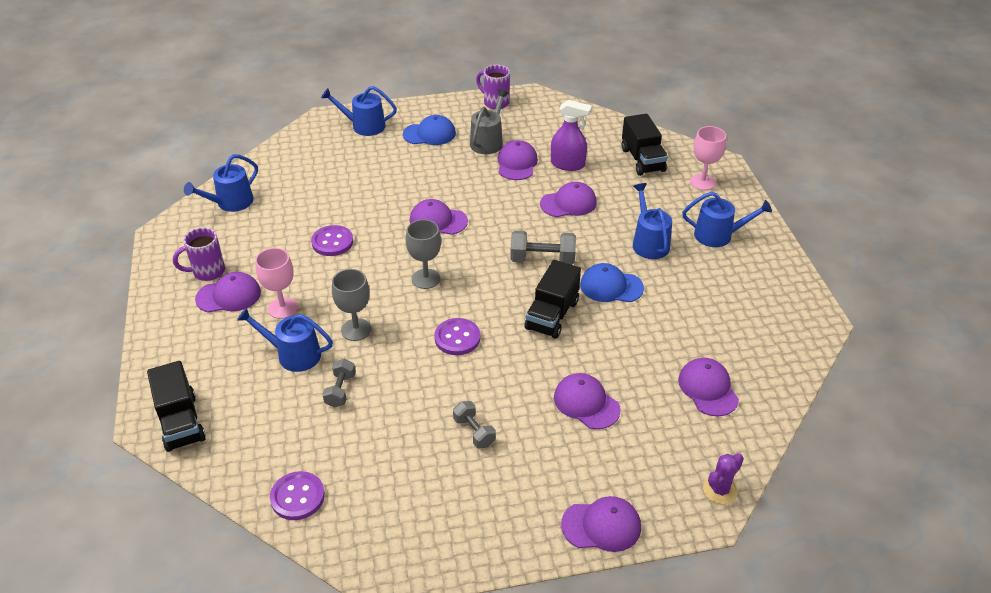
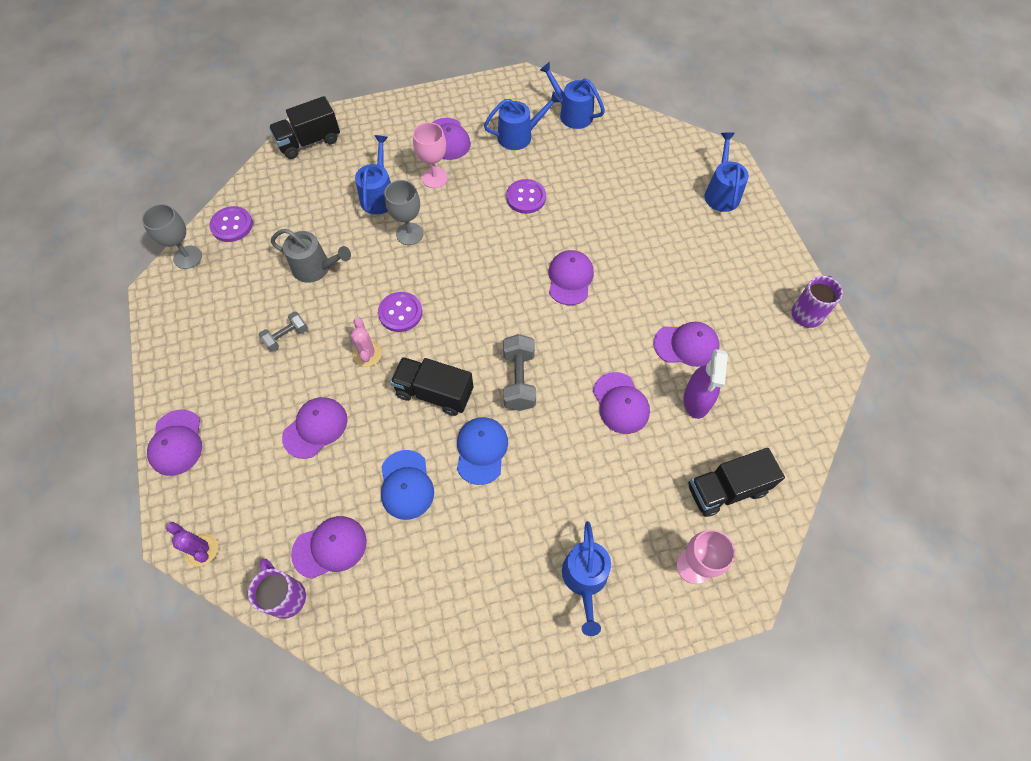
camera: 85 degrees right, 20 degrees up
(207, 272) = (476, 119): purple mug -> purple mug (286, 596)
(340, 390) = (338, 234): grey dumbbell -> none
(426, 279) = (480, 278): grey goblet -> grey goblet (188, 257)
(429, 134) = (723, 254): blue cap -> blue cap (406, 485)
(488, 142) = (722, 312): grey watering can -> grey watering can (315, 268)
(503, 364) = (367, 354): none -> pink cactus
(649, 243) = (560, 493): blue watering can -> blue watering can (519, 136)

